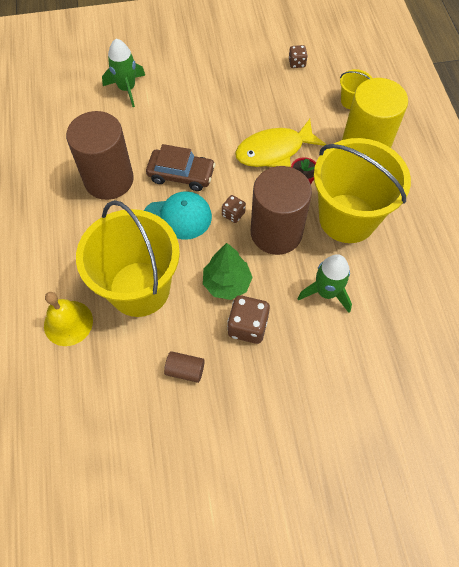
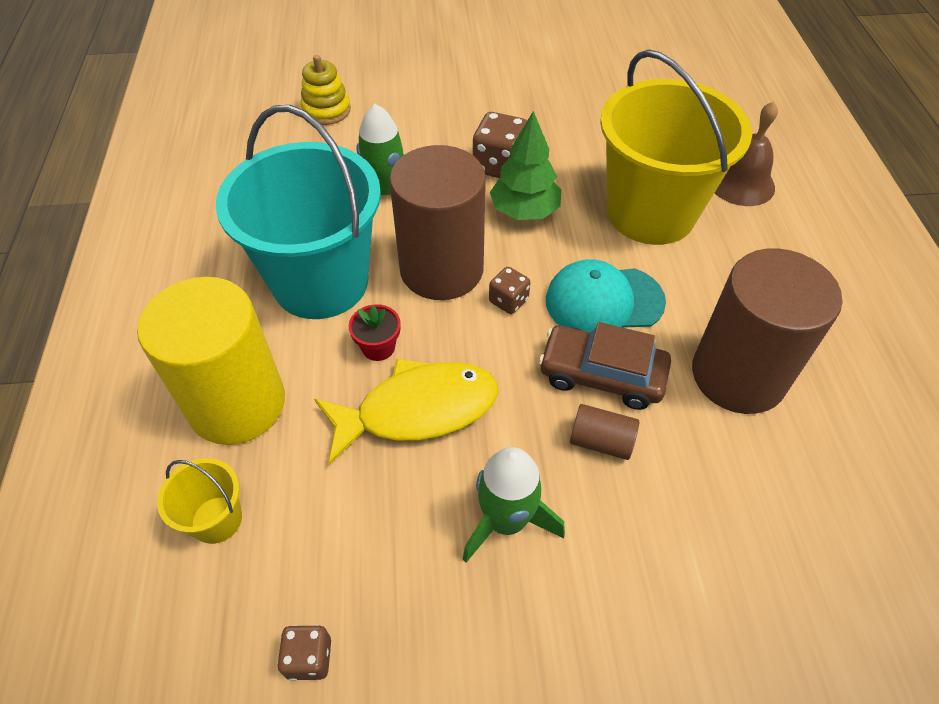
camera: 175 degrees left, 10 degrees down
(68, 323) = (741, 183): yellow bell -> brown bell
(127, 89) = (754, 604): green rocket -> green rocket (506, 520)
(185, 370) = (580, 132): brown cylinder -> brown cylinder (601, 441)
(347, 218) = (321, 282): yellow bucket -> turquoise bucket
(400, 381) = (326, 110): none -> yellow stacking toy

